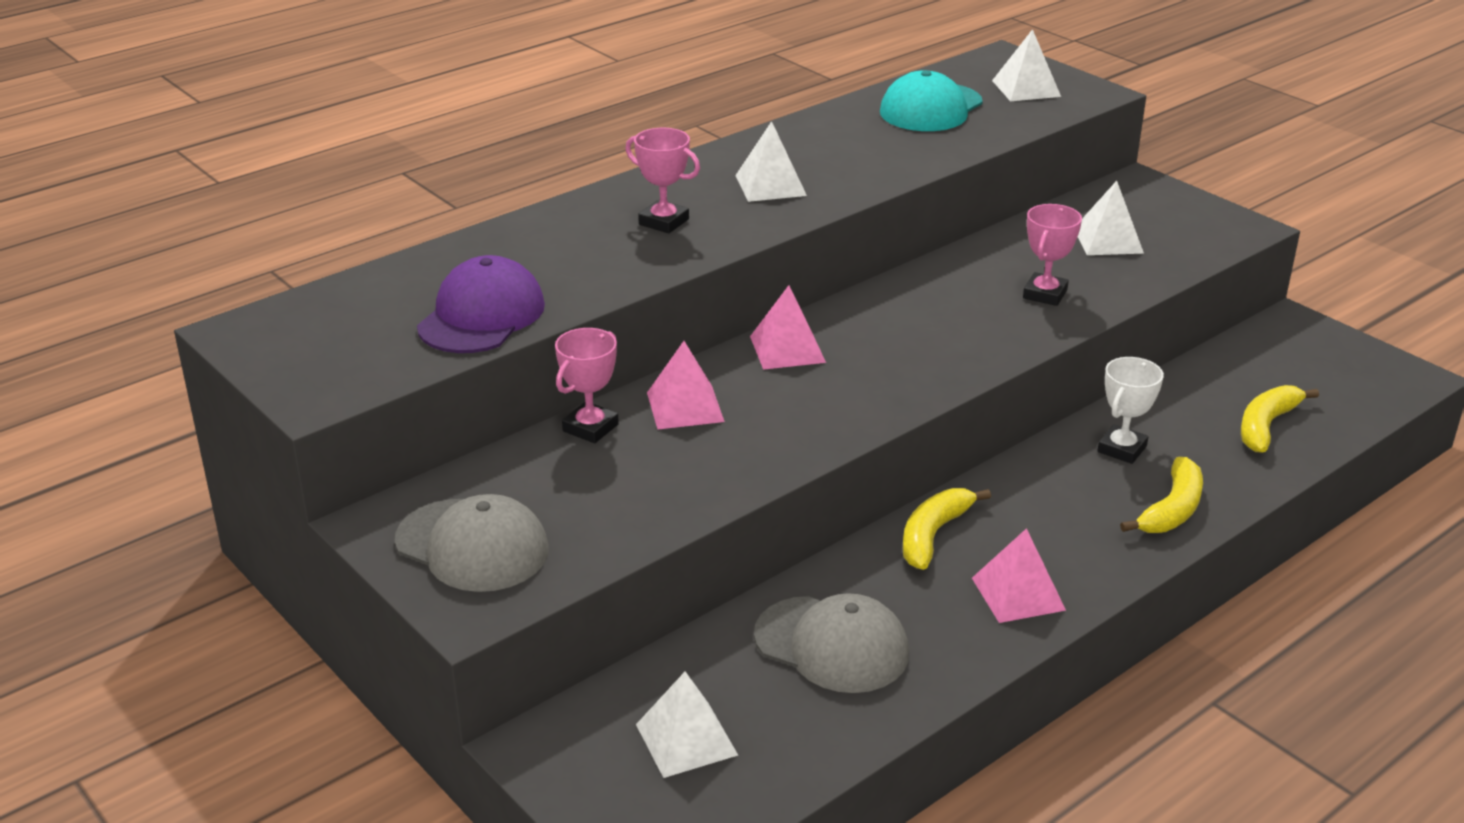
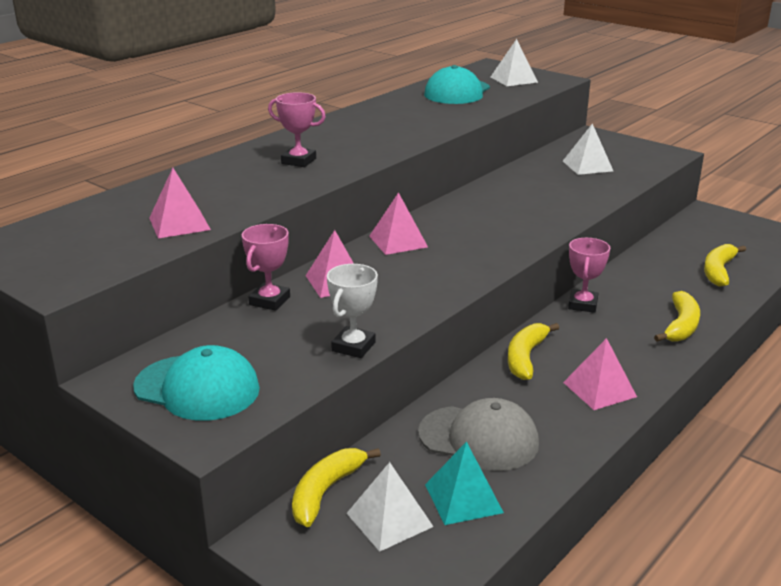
camera: 10 degrees left, 5 degrees down
(472, 545) = (197, 388): grey cap -> turquoise cap
(481, 316) = (179, 223): purple cap -> pink pyramid
(618, 693) = (326, 492): none -> yellow banana
(770, 185) = (366, 137): white pyramid -> none
(786, 723) = (463, 498): none -> turquoise pyramid
(1045, 294) = (560, 197): pink trophy -> pink trophy (583, 304)
(1122, 449) = (632, 293): white trophy -> white trophy (353, 346)

